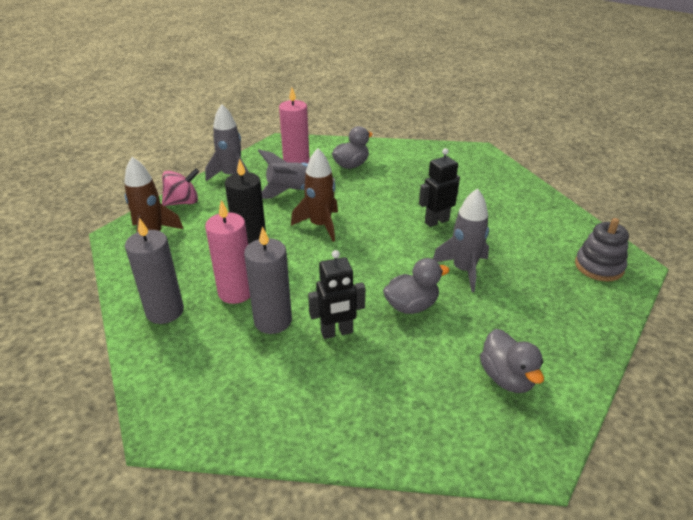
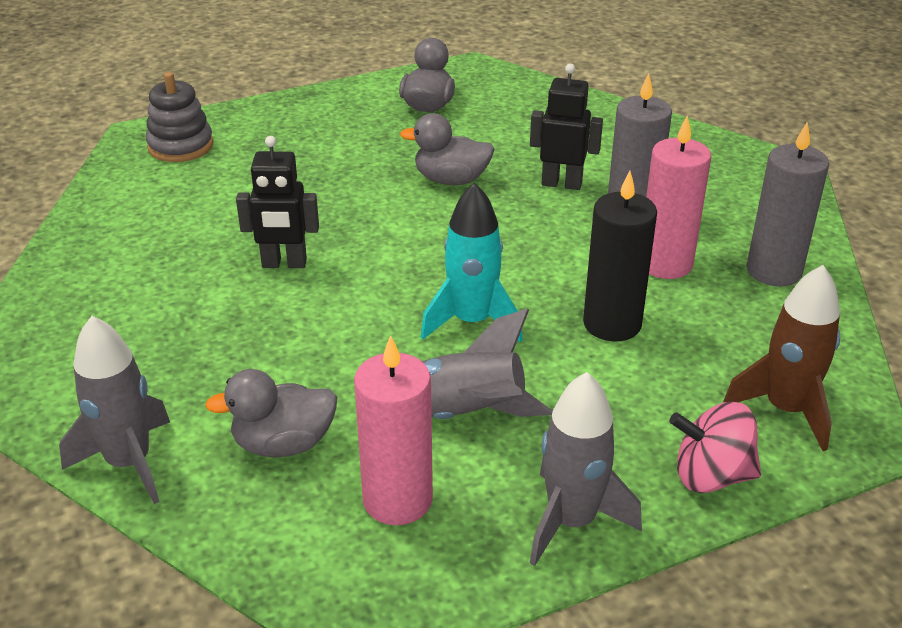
camera: 150 degrees left, 0 degrees up
(320, 225) = (472, 321): brown rocket -> turquoise rocket
(464, 270) = (340, 193): grey rocket -> grey rocket (129, 463)

